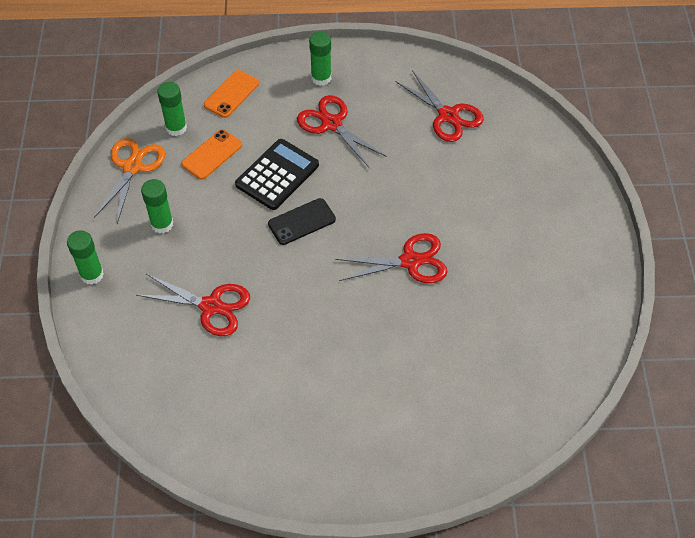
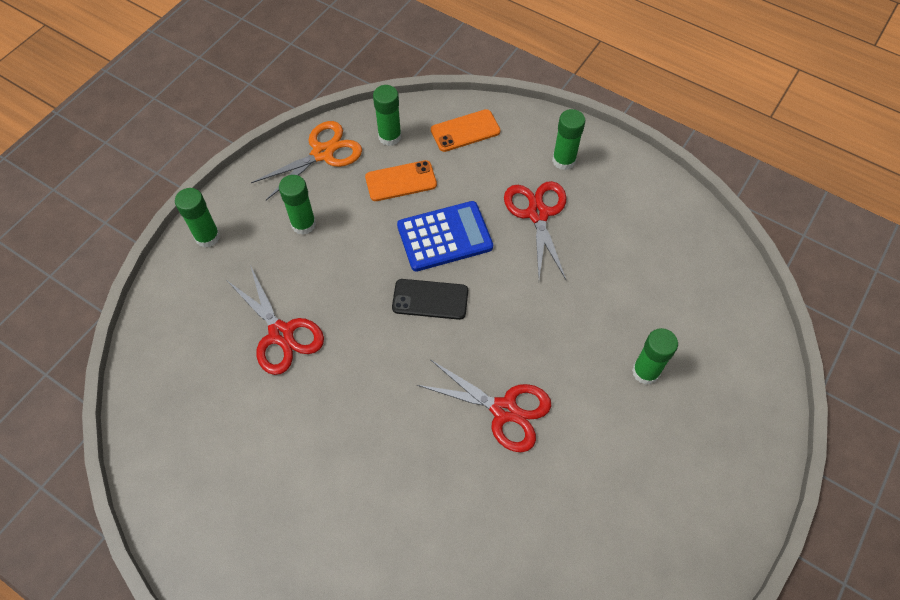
camera: 35 degrees right, 5 degrees up
(277, 175) = (444, 236): black calculator -> blue calculator
(448, 115) = (665, 272): red scissors -> none
(482, 185) = (645, 372): none -> green glue stick

